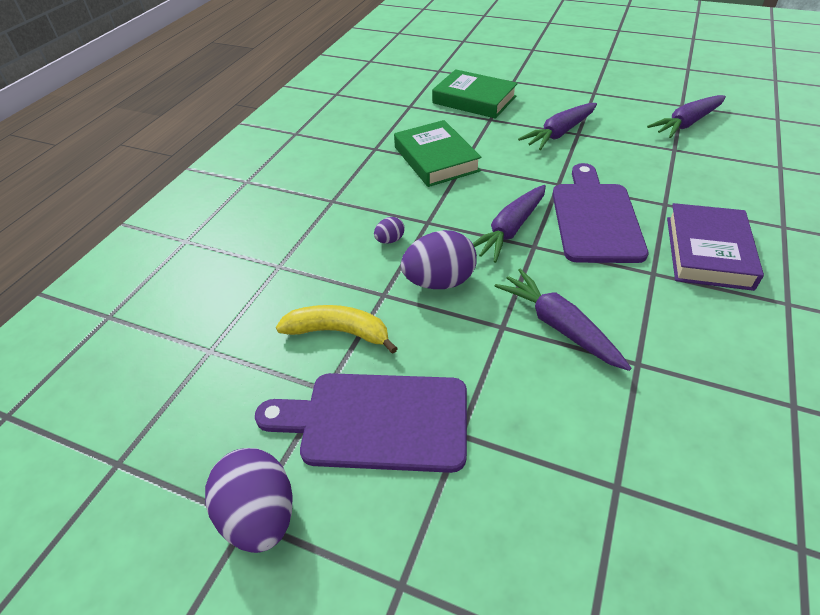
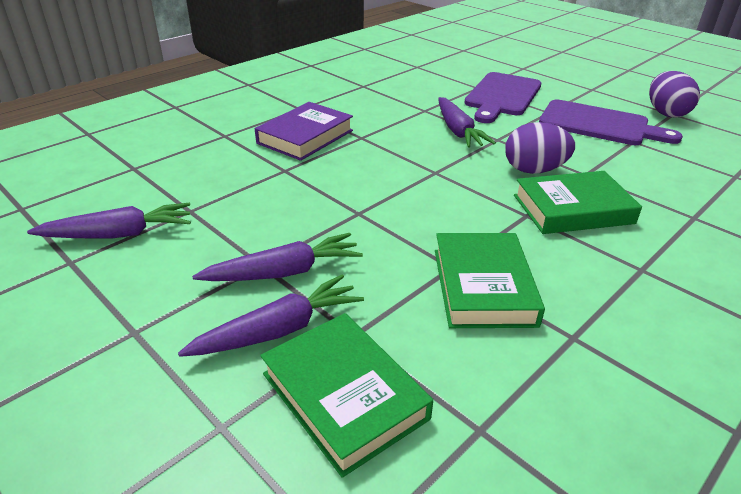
camera: 160 degrees left, 10 degrees down
(339, 332) = (625, 162): yellow banana -> none
(390, 240) = (573, 209): purple egg -> green book
(510, 230) = (447, 187): purple carrot -> purple carrot (279, 330)
(595, 218) = (360, 176): purple cutting board -> purple cutting board (502, 96)

